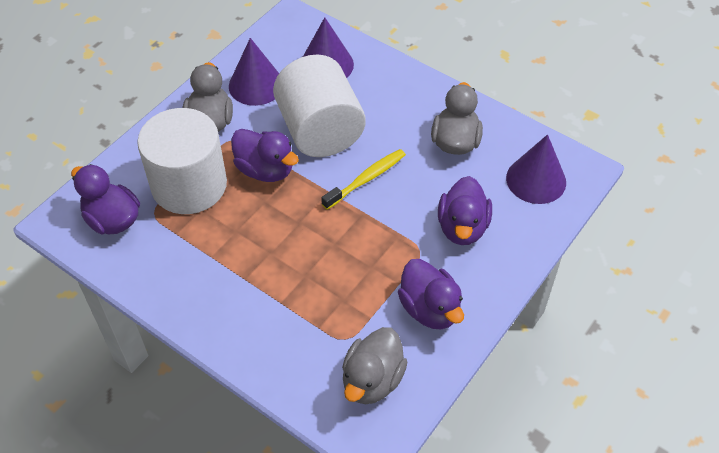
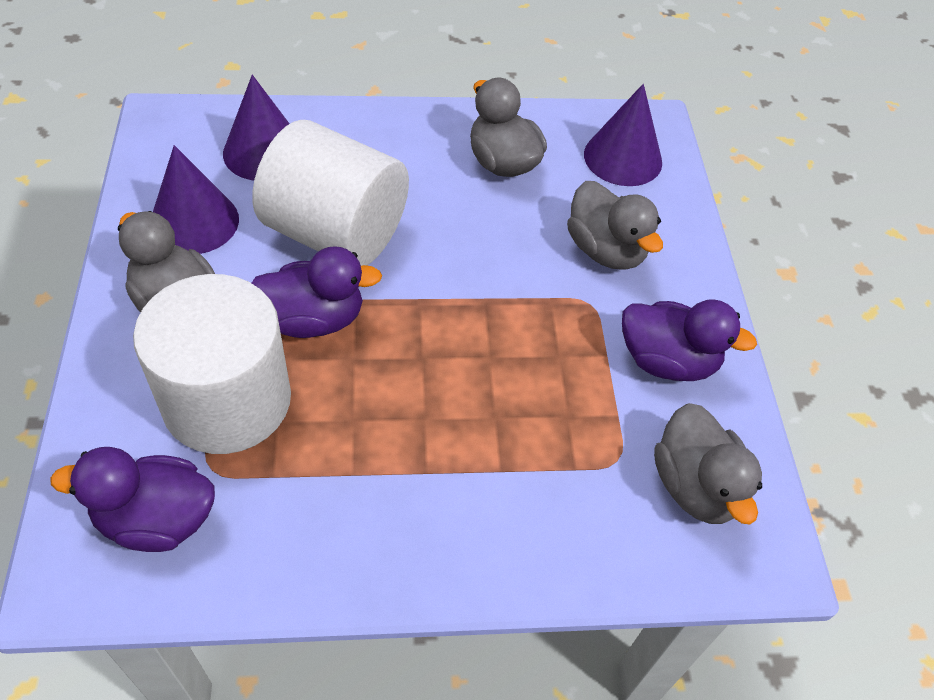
camera: 45 degrees left, 0 degrees up
(366, 179) = (449, 258): yellow toothbrush -> none
(462, 227) = (605, 250): purple duck -> grey duck

